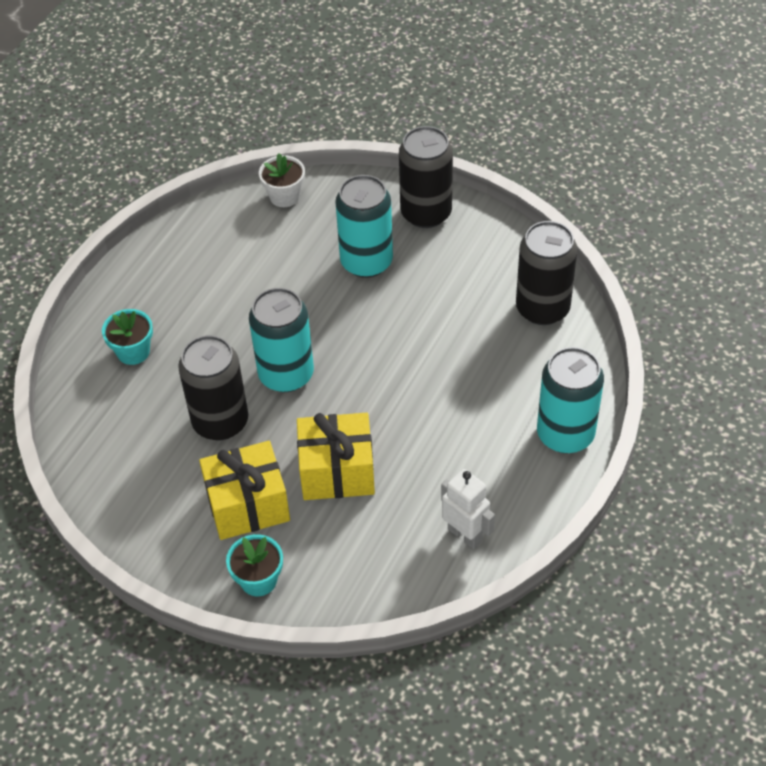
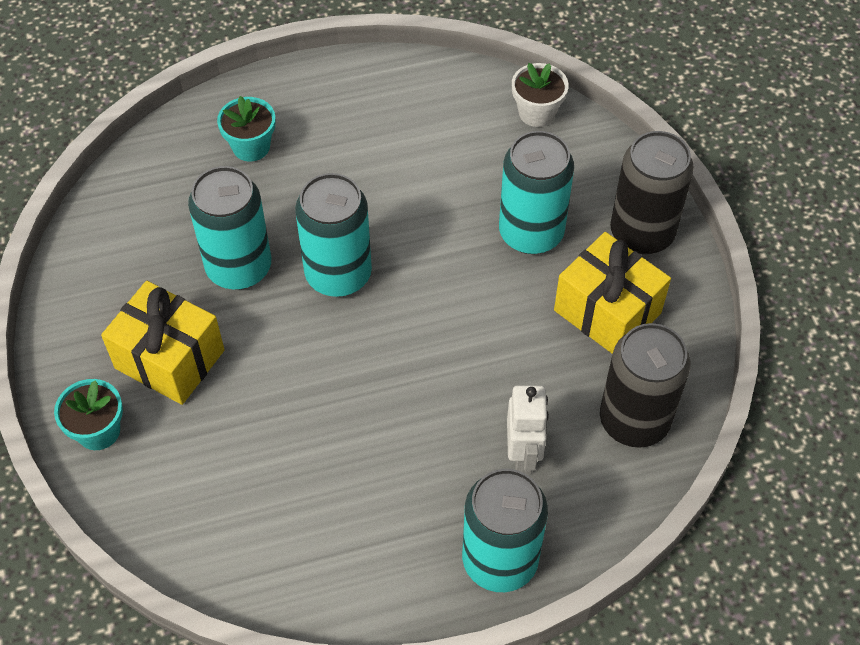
camera: 45 degrees right, 5 degrees up
(220, 422) = (239, 267): black can -> turquoise can
(337, 471) = (270, 399): yellow gift -> yellow gift (607, 311)
(465, 534) = (297, 562): white robot -> white robot (523, 455)

